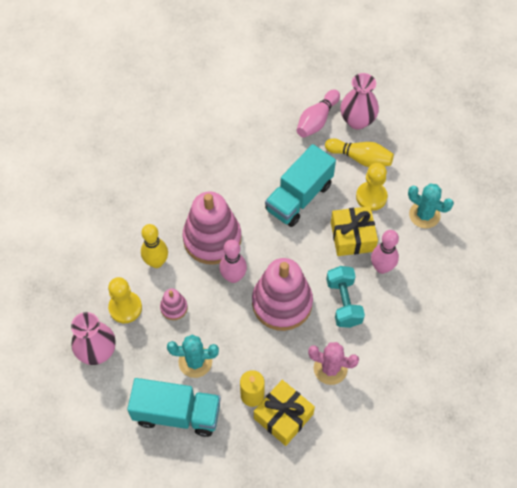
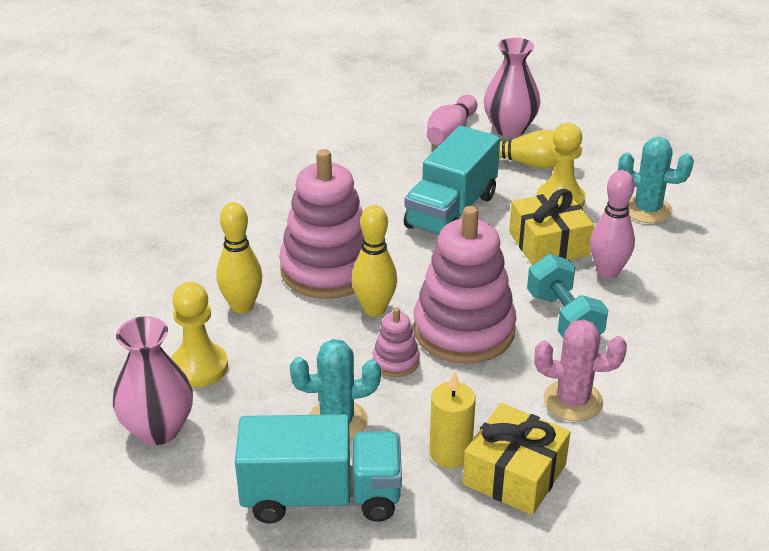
camera: 10 degrees left, 25 degrees down
(174, 308) = (283, 357): pink stacking toy -> pink stacking toy (396, 361)
(233, 277) = (374, 309): pink bowling pin -> yellow bowling pin

